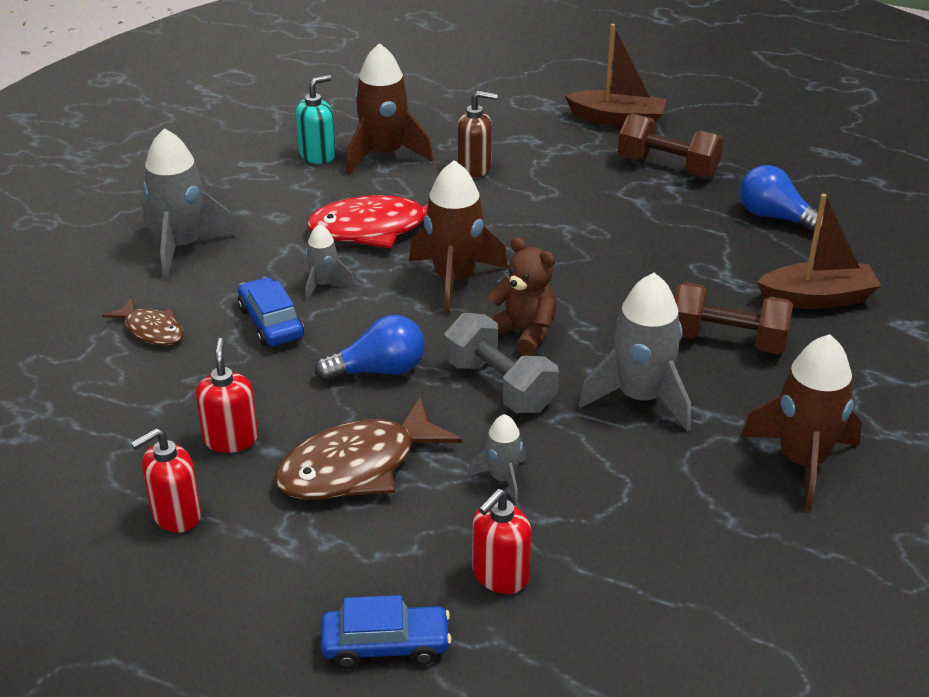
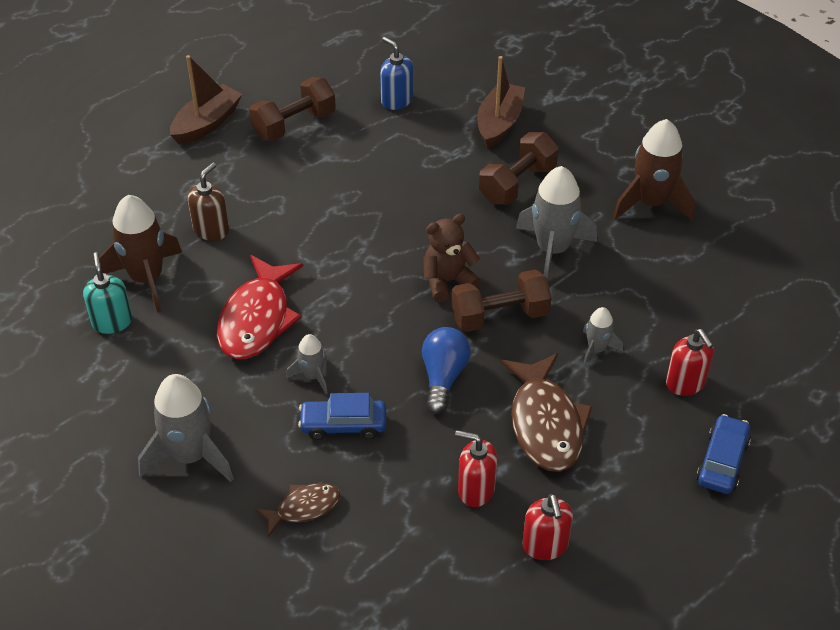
camera: 65 degrees left, 10 degrees up
(455, 280) = (358, 296): brown rocket -> none
(499, 386) = (500, 316): grey dumbbell -> brown dumbbell
(775, 217) = (396, 100): blue light bulb -> blue soap dispenser

